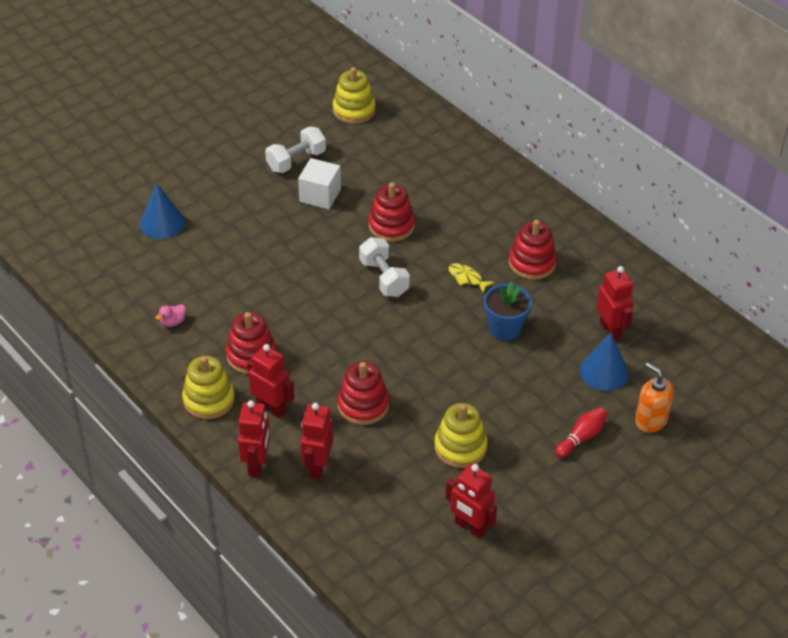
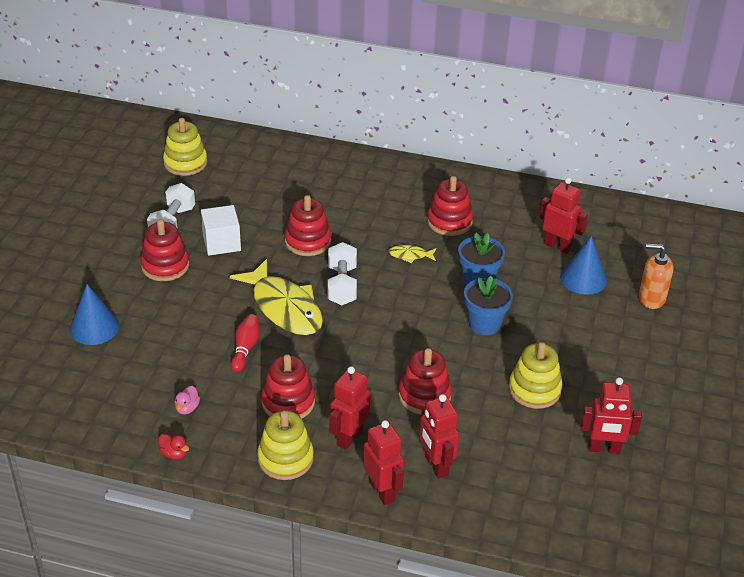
camera: 35 degrees left, 5 degrees down
(133, 353) = (174, 453): none -> red duck
(258, 195) = (165, 266): none -> red stacking toy
(271, 408) = (349, 437): red robot -> red robot turned 60 degrees counterclockwise
(319, 275) = (284, 307): none -> yellow fish
(384, 278) = (342, 285): white dumbbell -> white dumbbell turned 60 degrees clockwise
(473, 369) = (484, 324): none -> blue flower pot
(581, 437) = (616, 335): red bowling pin -> red bowling pin (245, 348)

